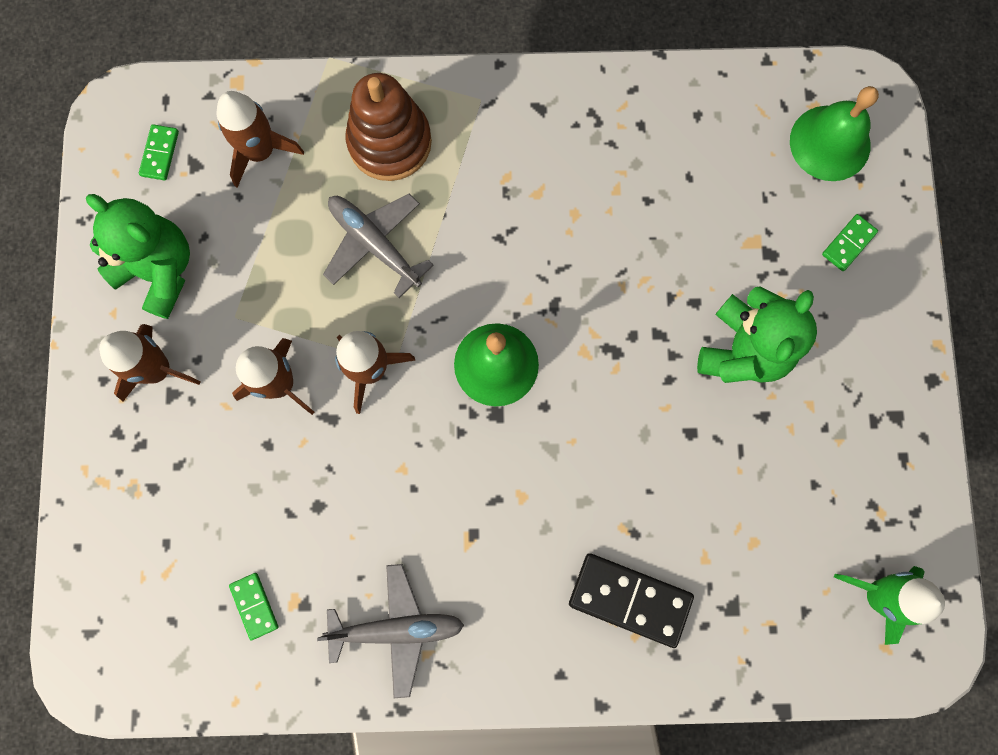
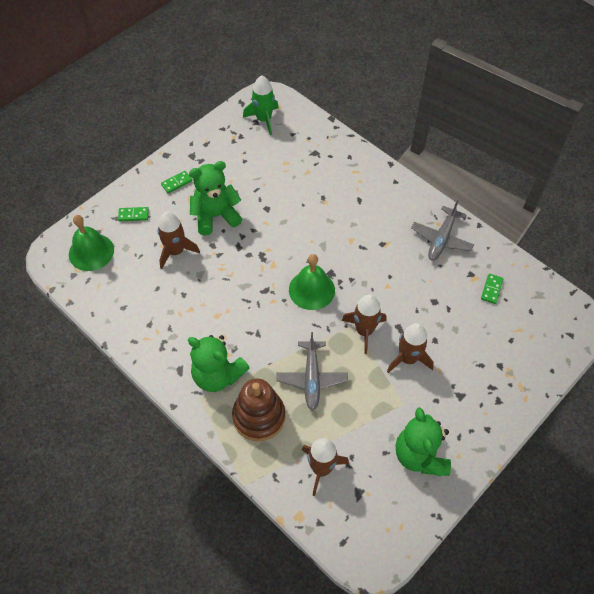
camera: 135 degrees left, 20 degrees down
(157, 370) = (458, 411): brown rocket -> brown rocket (176, 251)
(160, 153) = (370, 515): green domino -> green domino (177, 183)
(397, 629) = (441, 239): grey plane -> grey plane turned 105 degrees counterclockwise
(489, 143) = (217, 375): none -> green teddy bear
(630, 599) = (347, 181): black domino -> none

